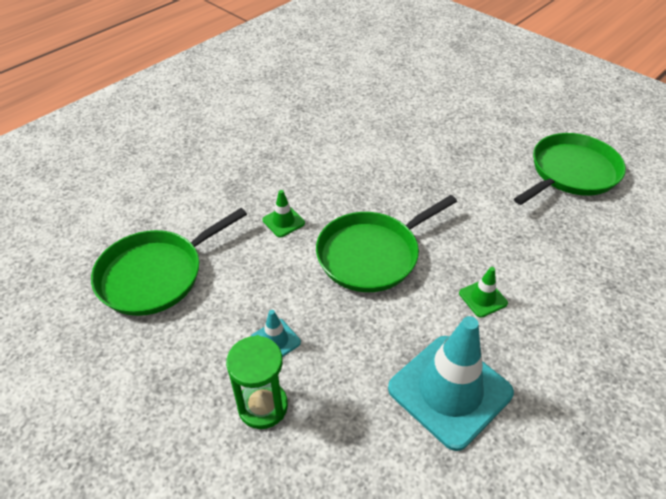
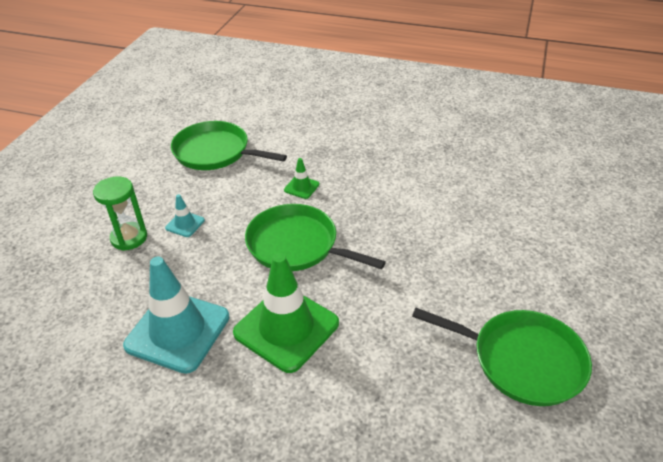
camera: 65 degrees right, 5 degrees down
(483, 298) = (286, 328): green traffic cone -> green traffic cone, size x2.27

